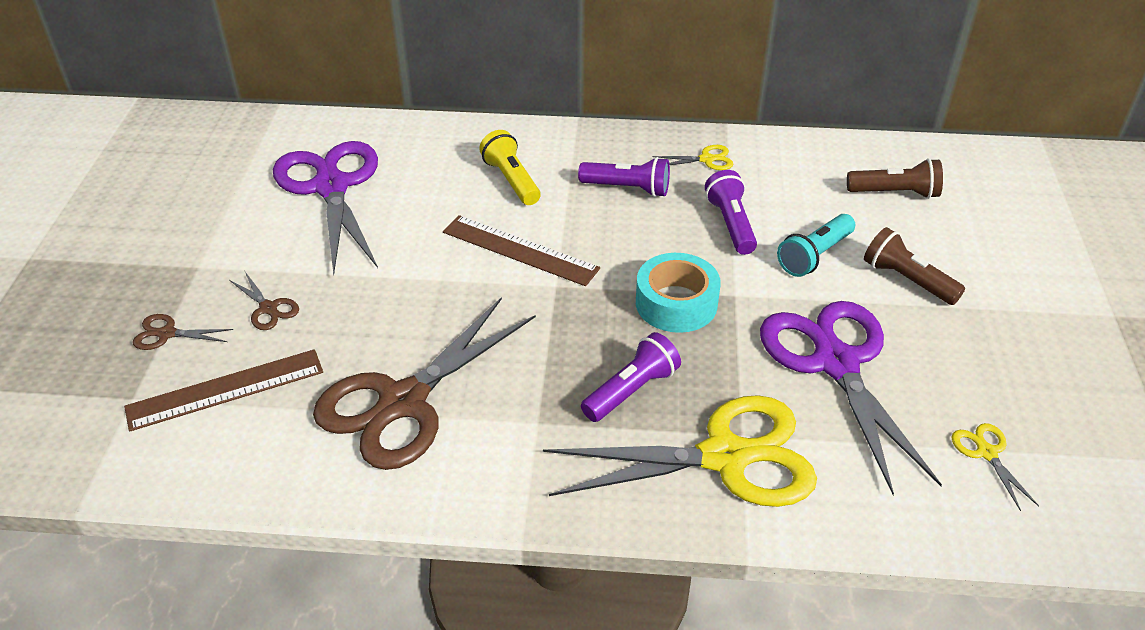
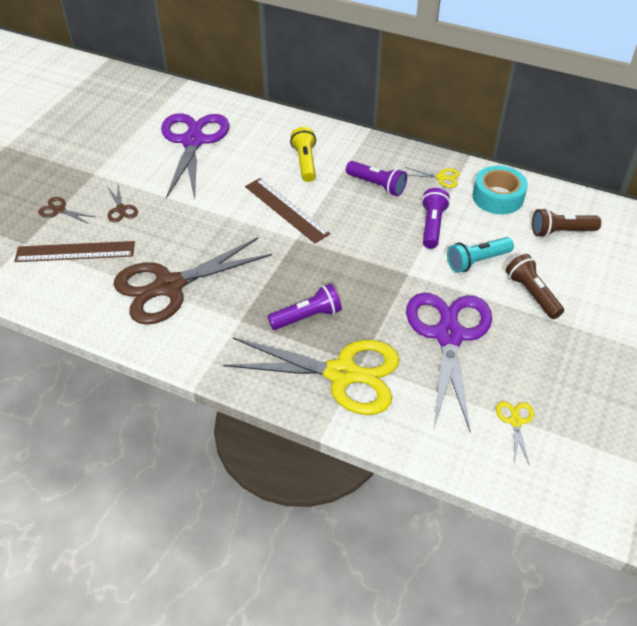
camera: 20 degrees right, 5 degrees up
(676, 303) = (366, 269): turquoise tape -> turquoise tape (498, 197)
(895, 193) = (561, 232): brown flashlight -> brown flashlight turned 150 degrees clockwise

